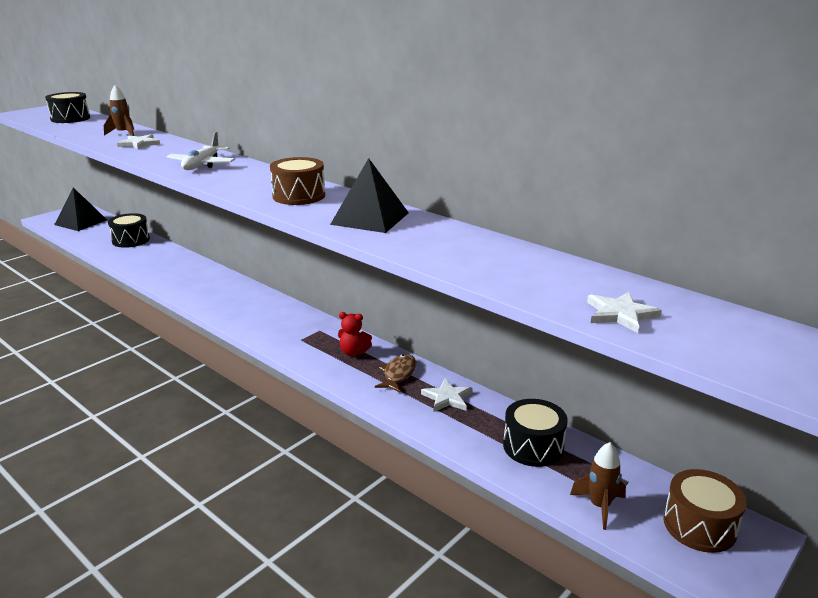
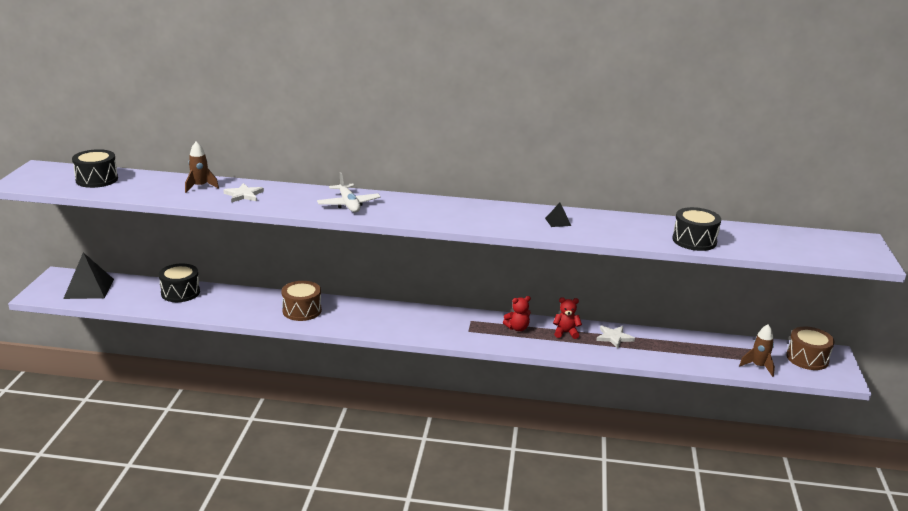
camera: 35 degrees left, 0 degrees up
(299, 196) = (479, 215): brown drum -> brown drum (302, 310)
(370, 218) = (558, 222): black pyramid -> black pyramid, size x0.47
(398, 374) = (565, 333): brown fish -> red teddy bear
(533, 446) = (693, 348): black drum -> black drum (694, 241)
(620, 314) = (775, 248): white star -> none

